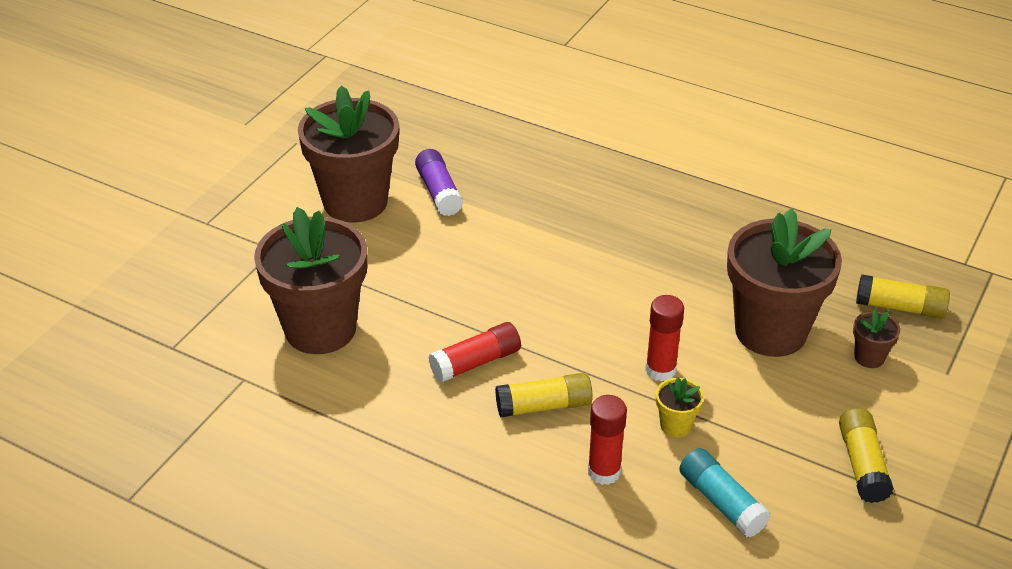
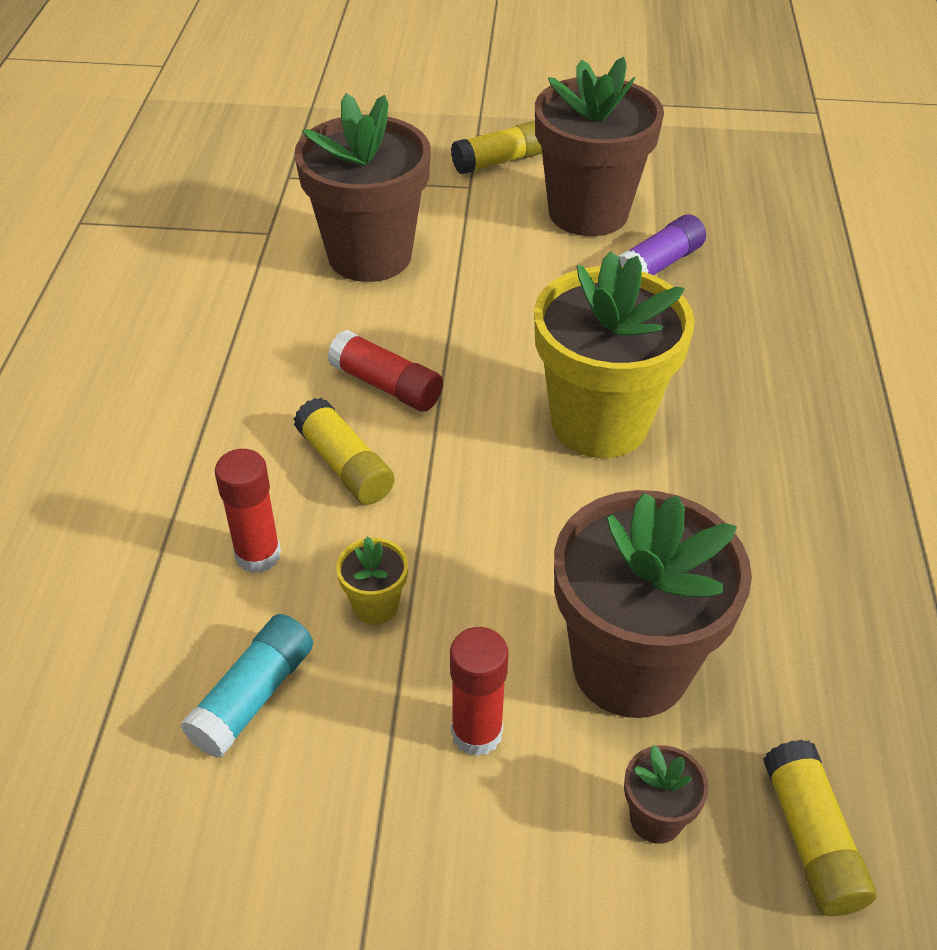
camera: 65 degrees right, 5 degrees up
(574, 274) = (599, 423): none -> yellow flower pot
(660, 370) = (472, 560): red glue stick -> red glue stick (476, 733)
(862, 465) = (404, 864): yellow glue stick -> yellow glue stick (499, 161)

